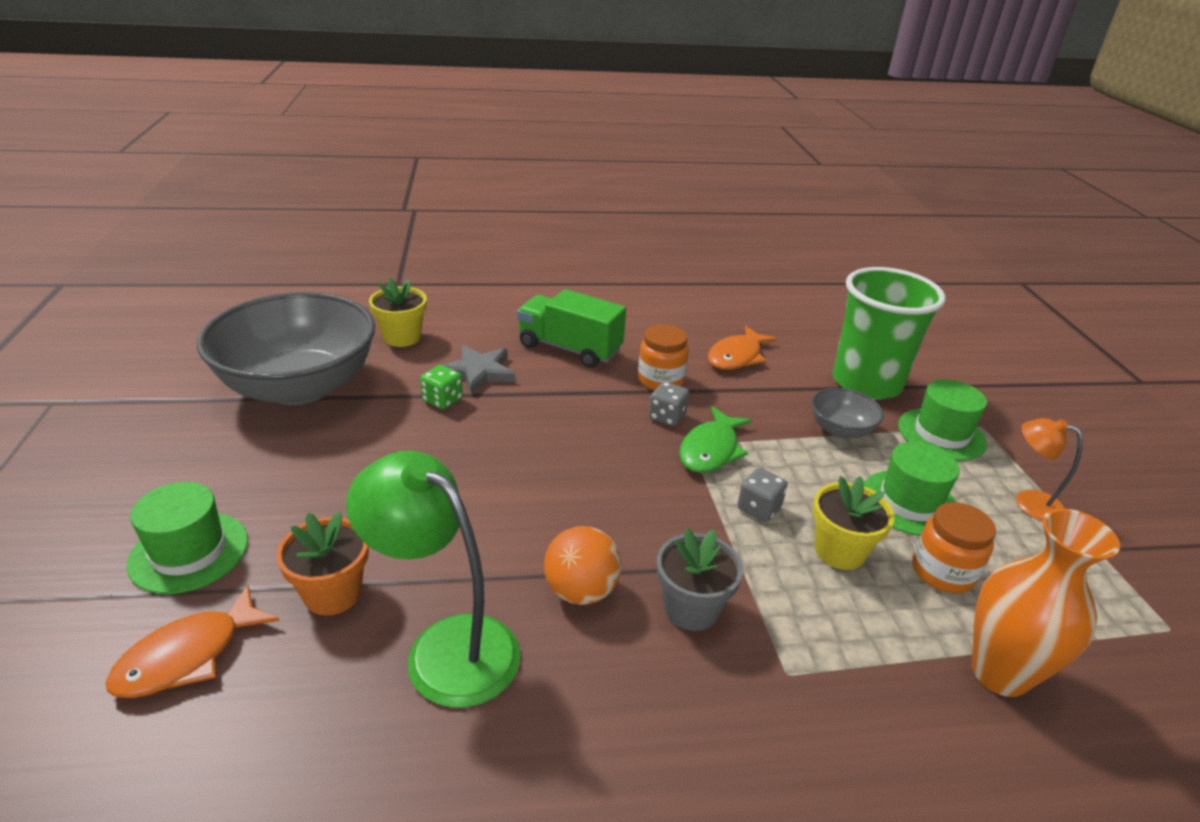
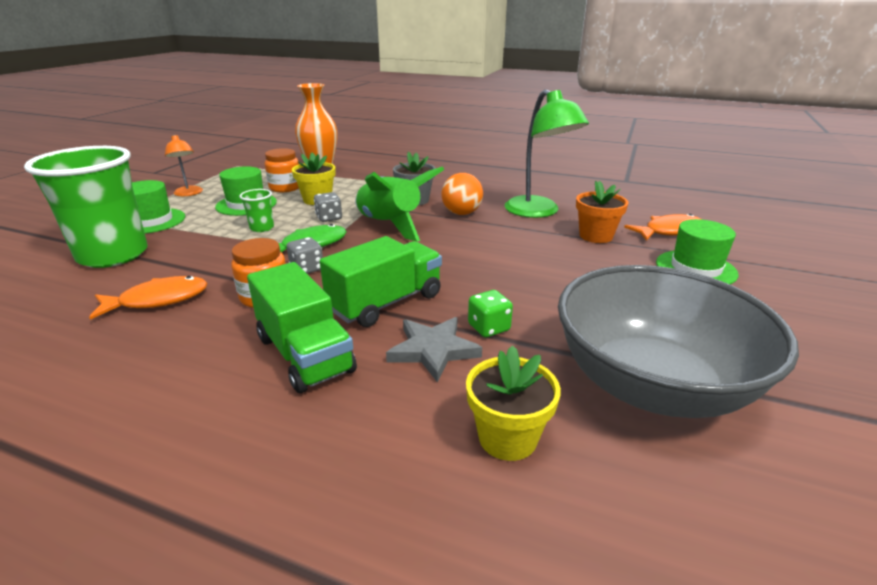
camera: 150 degrees left, 5 degrees down
(550, 400) = (386, 303): none -> green truck
(660, 518) = (389, 225): none -> green rocket
(806, 461) = (262, 228): none -> green cup
(840, 430) = (205, 236): grey bowl -> none

